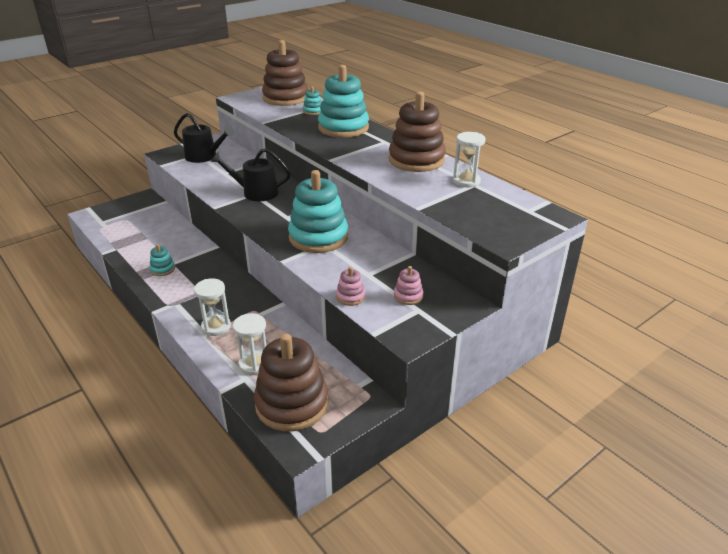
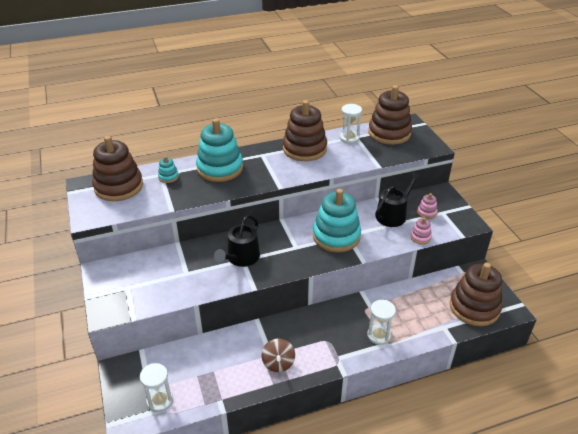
camera: 70 degrees left, 5 degrees up
(162, 269) = (278, 363): turquoise stacking toy -> brown spinning top
(204, 156) = (136, 283): black watering can -> black watering can (393, 215)
(254, 364) = (430, 319): white hourglass -> white hourglass (160, 400)
(507, 205) = (389, 133): none -> brown stacking toy

